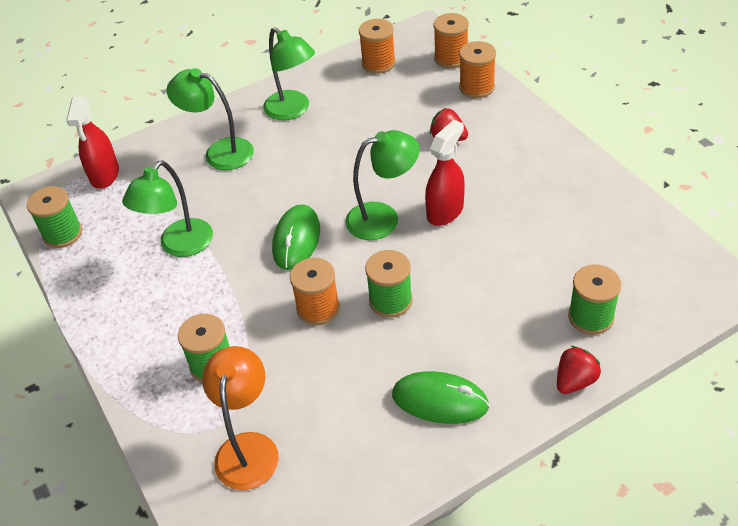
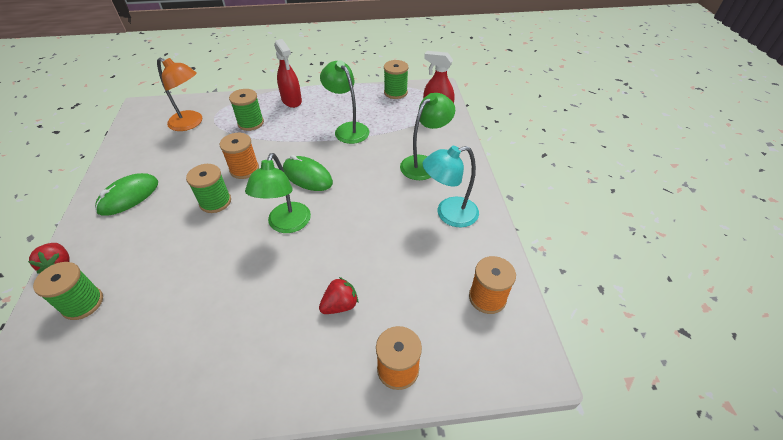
camera: 110 degrees right, 0 degrees up
(293, 110) = (449, 214): green lamp -> turquoise lamp
(445, 211) = (260, 263): red spray bottle -> red spray bottle (291, 101)
(451, 58) = (464, 369): orange spool -> none

